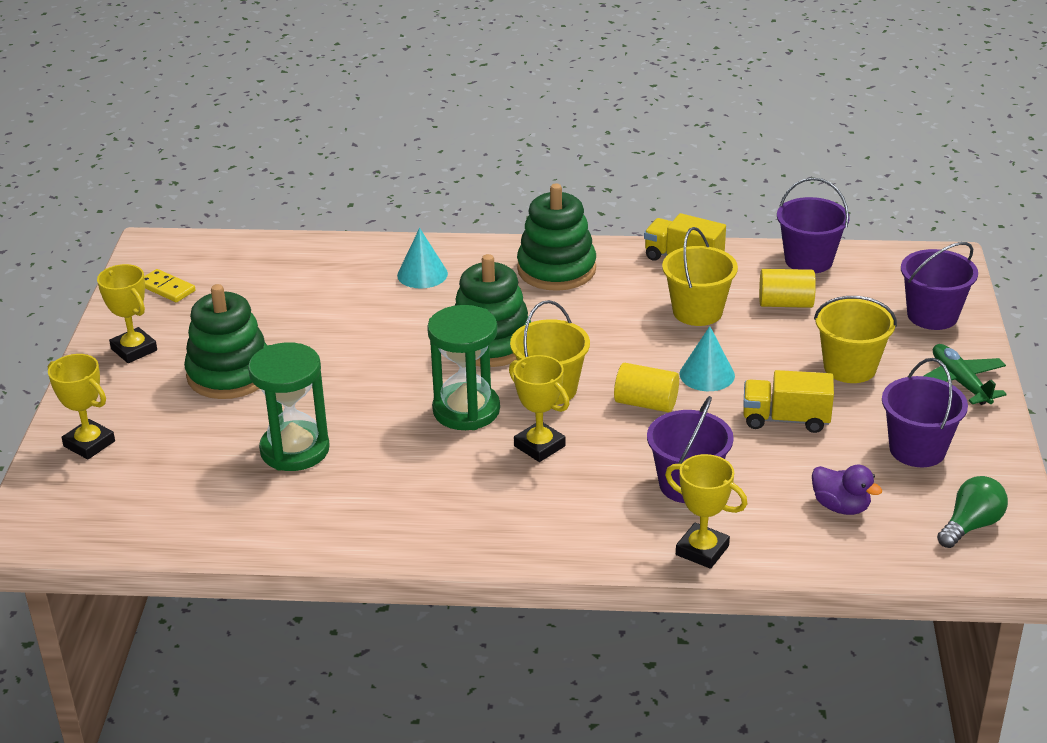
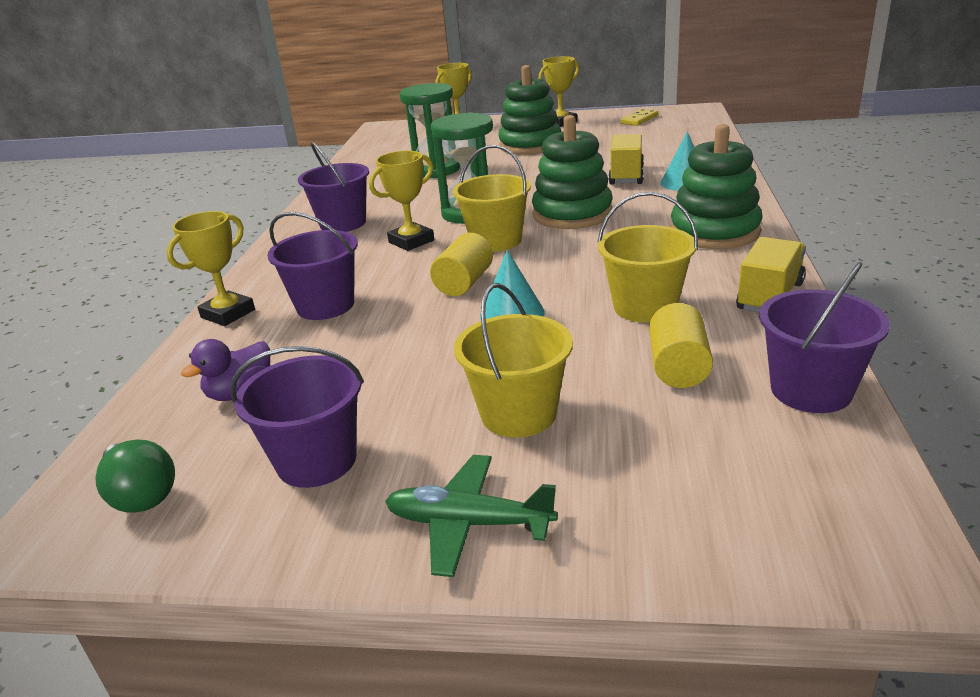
camera: 95 degrees right, 5 degrees down
(785, 419) = (414, 361): yellow truck -> yellow truck (626, 176)
(932, 315) = (673, 512): purple bucket -> purple bucket (343, 223)
(960, 382) = (468, 523): green plane -> green plane turned 150 degrees counterclockwise

